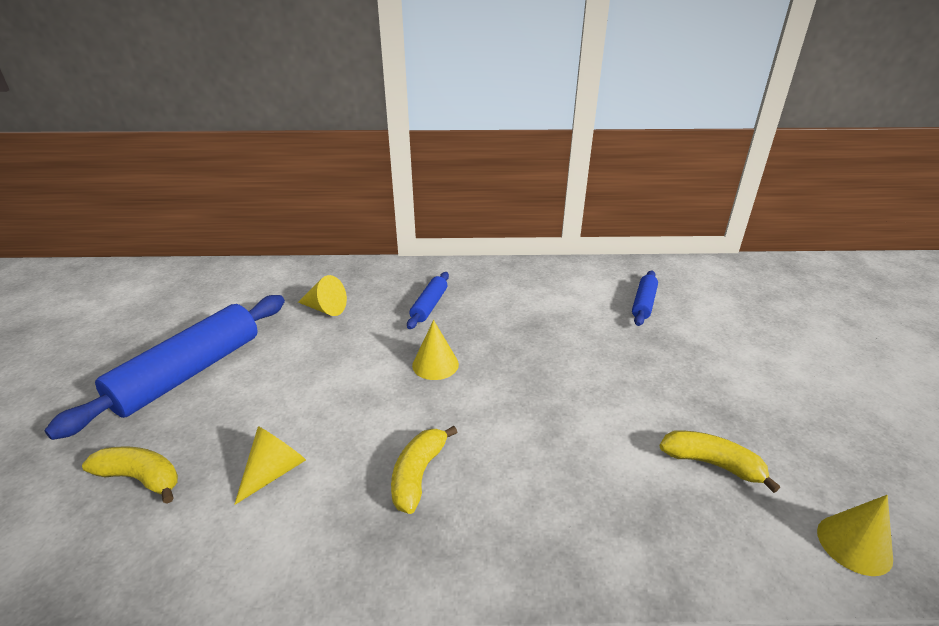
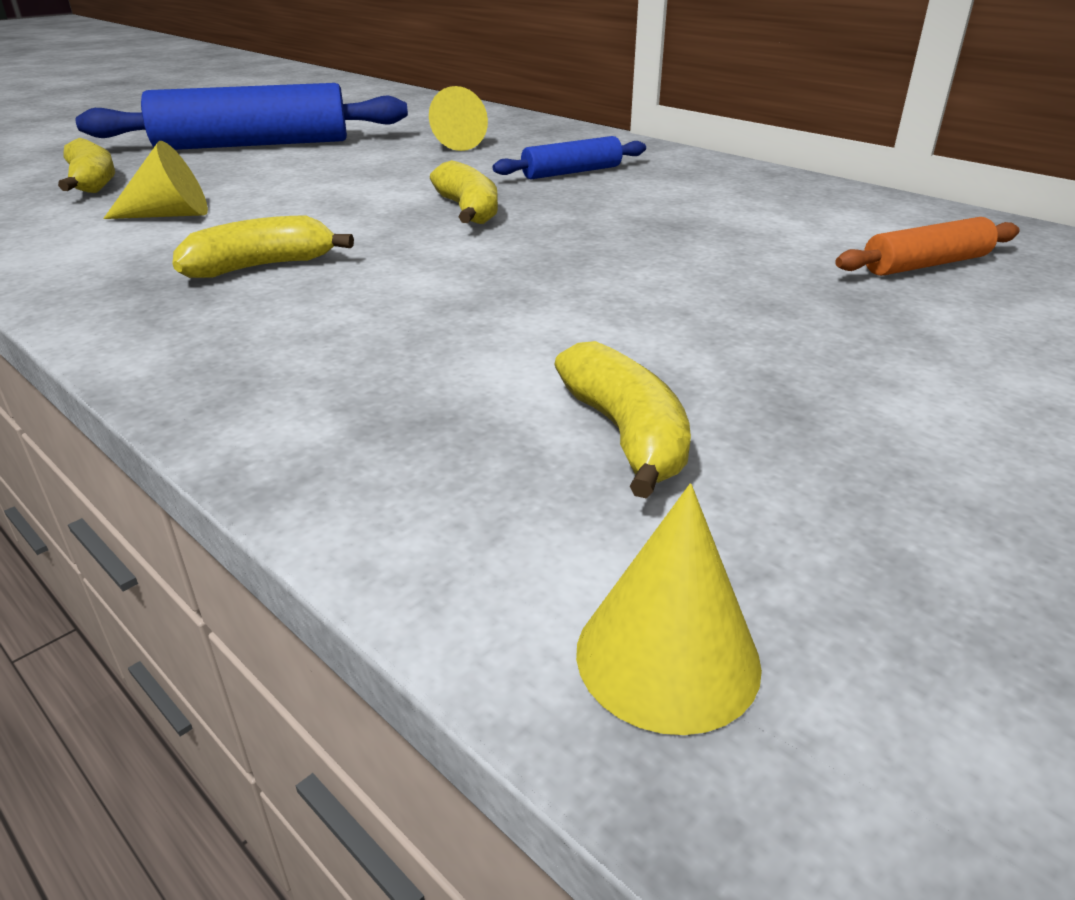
camera: 45 degrees right, 0 degrees up
(435, 364) = (468, 210): yellow cone -> yellow banana
(644, 303) = (926, 265): blue rolling pin -> orange rolling pin

